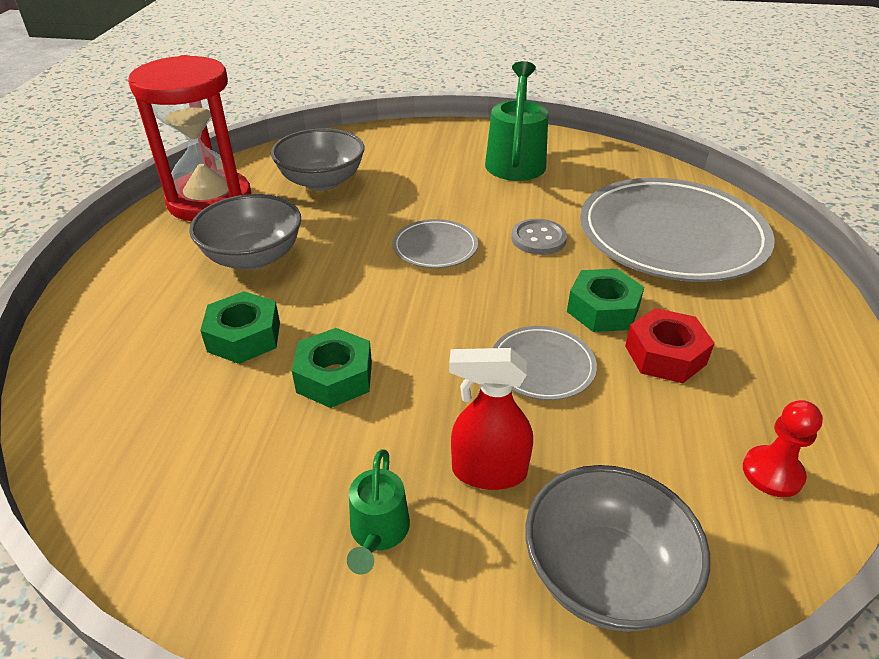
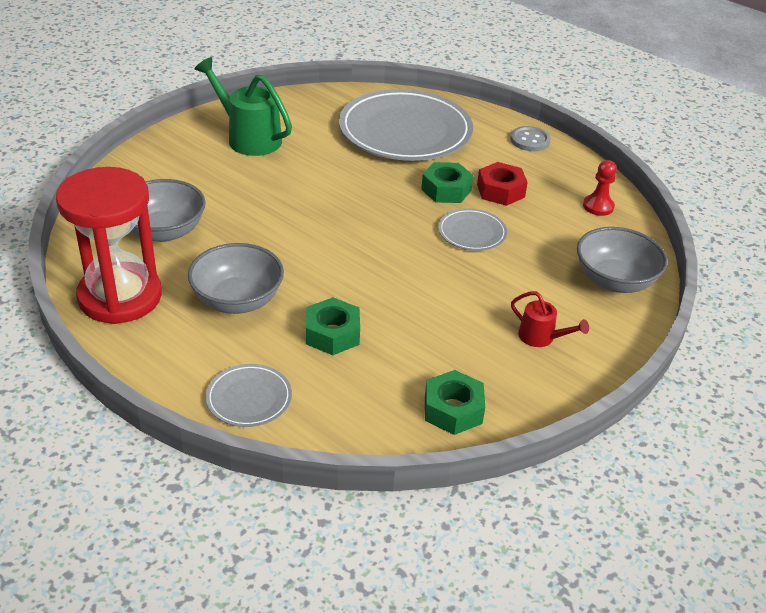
camera: 60 degrees left, 0 degrees up
(335, 377) = (410, 309): green nut -> green nut (453, 409)
(378, 533) = (541, 338): green watering can -> red watering can
(435, 247) = (318, 218): grey plate -> grey plate (249, 398)
(488, 471) = (531, 286): red spray bottle -> none
(538, 239) = (354, 176): grey button -> grey button (530, 140)

